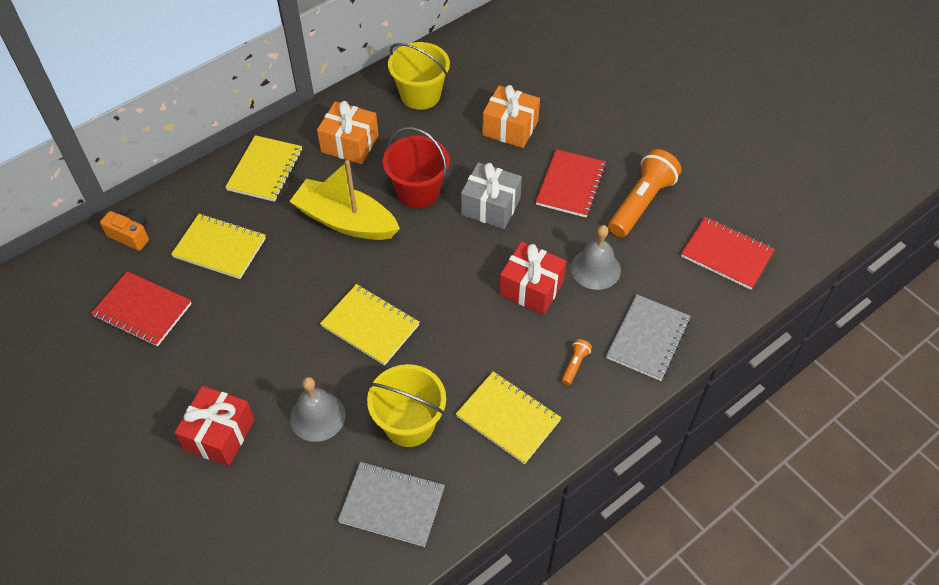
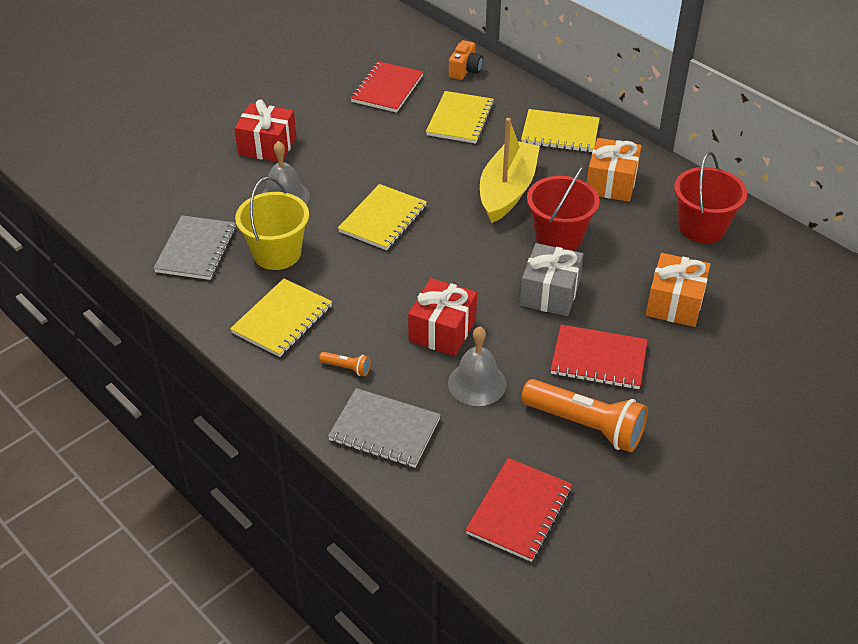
camera: 85 degrees right, 10 degrees down
(420, 95) = (702, 227): yellow bucket -> red bucket

